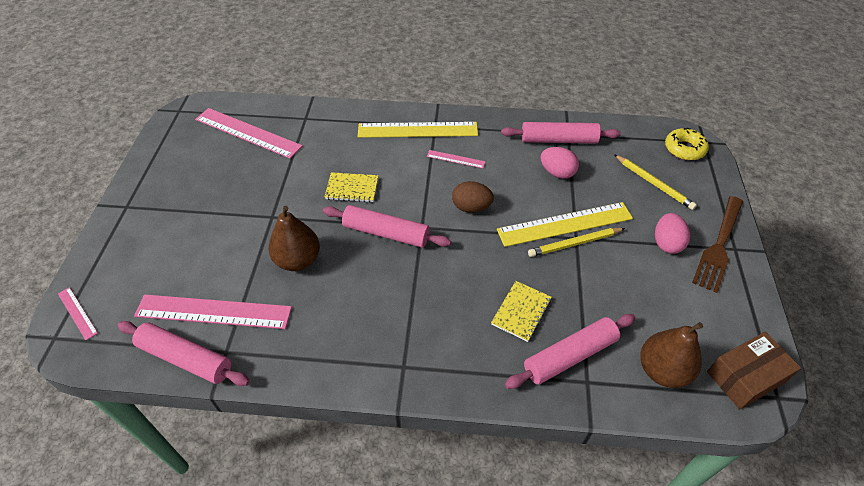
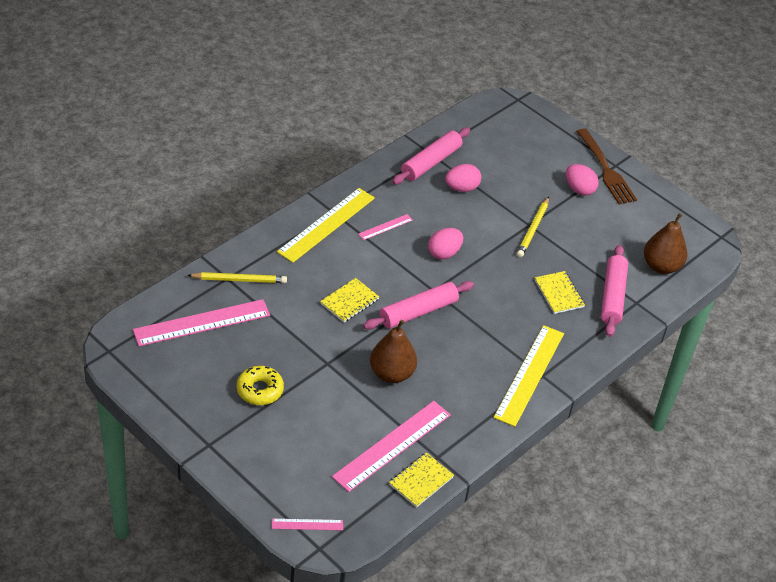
camera: 55 degrees left, 5 degrees down
(185, 358) = (421, 481): pink rolling pin -> yellow notebook
(471, 207) = (444, 253): brown egg -> pink egg
(565, 224) = (512, 221): yellow ruler -> yellow ruler (529, 375)
(653, 183) = (525, 153): yellow pencil -> yellow pencil (239, 280)
(684, 149) = (513, 113): yellow donut -> yellow donut (260, 390)
(745, 377) = (698, 238): brown box -> none

